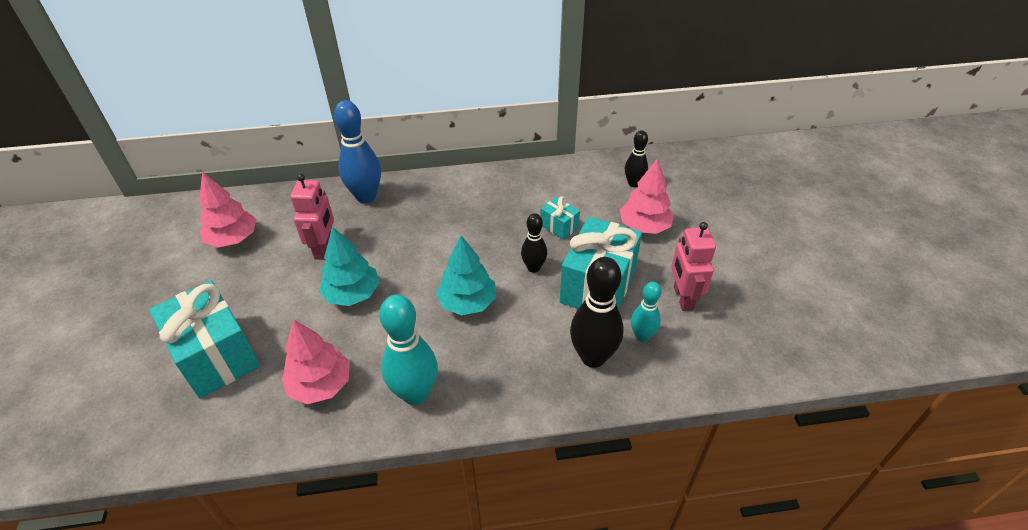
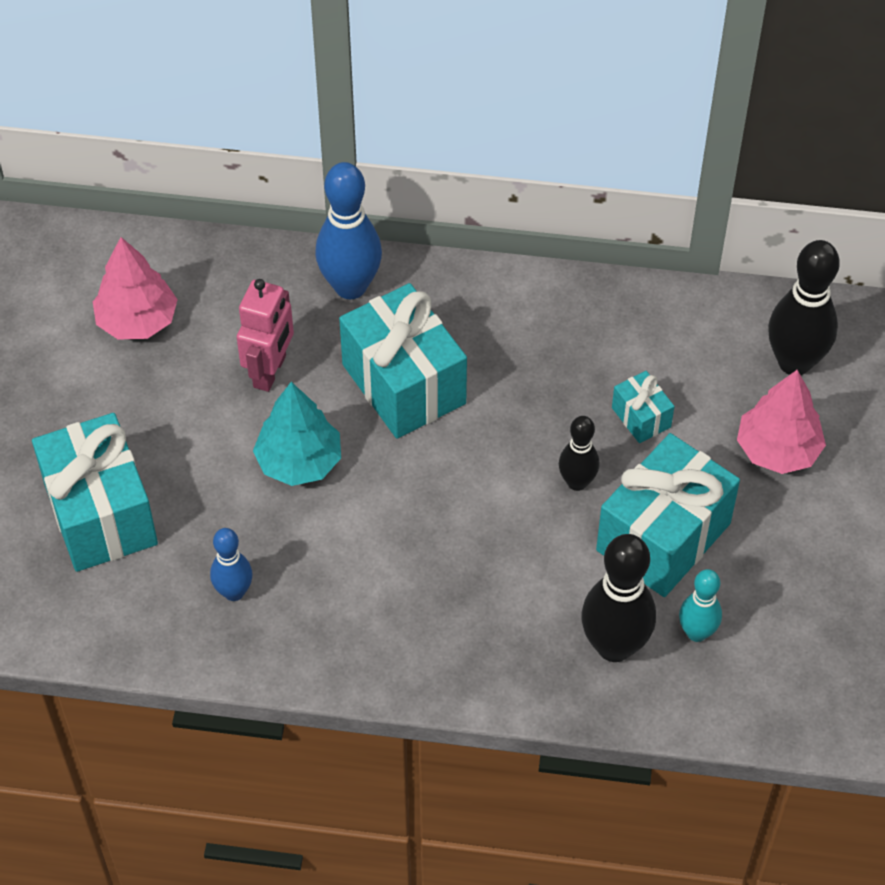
camera: 15 degrees right, 10 degrees up
(320, 385) = (234, 592): pink tree -> blue bowling pin
(410, 238) = (403, 384): none -> turquoise gift
(415, 394) = (356, 637): turquoise bowling pin -> none
(467, 303) = (462, 517): turquoise tree -> none
(633, 183) = (794, 362): black bowling pin -> black bowling pin, size x1.72
(682, 298) = (783, 588): pink robot -> none

